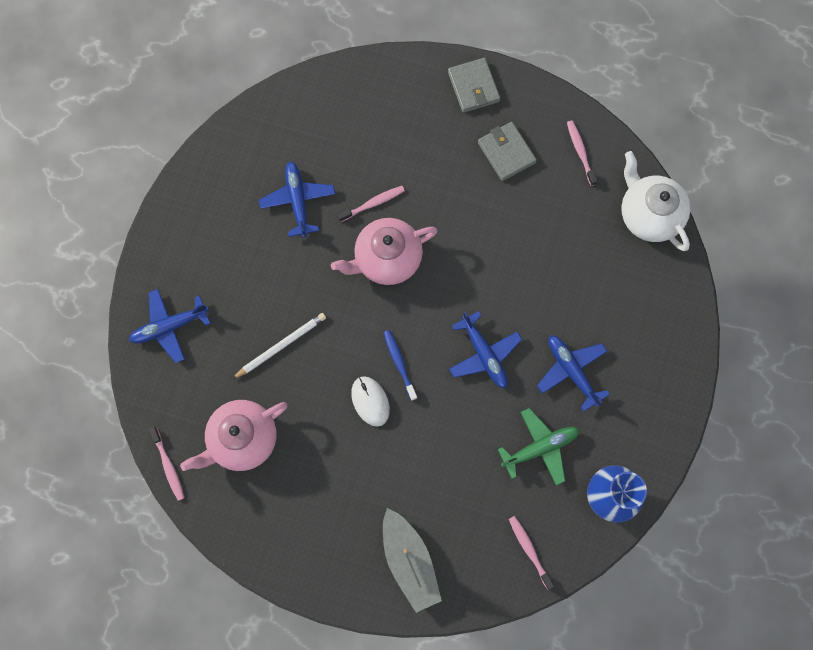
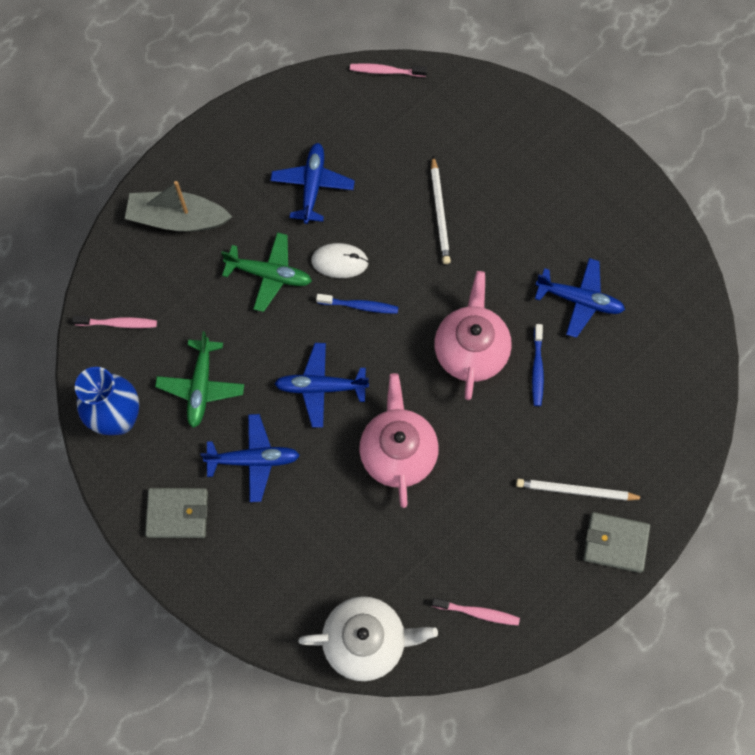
camera: 120 degrees right, 5 degrees down
(169, 327) = (514, 129): blue plane -> blue plane (312, 186)
(242, 439) = (372, 139): pink teapot -> pink teapot (398, 452)
(373, 203) = (537, 369): pink toothbrush -> blue toothbrush
(414, 451) = (270, 275): none -> green plane
(452, 130) = (576, 491): none -> white pencil
(506, 153) = (520, 533): grey wallet -> grey wallet (177, 513)

